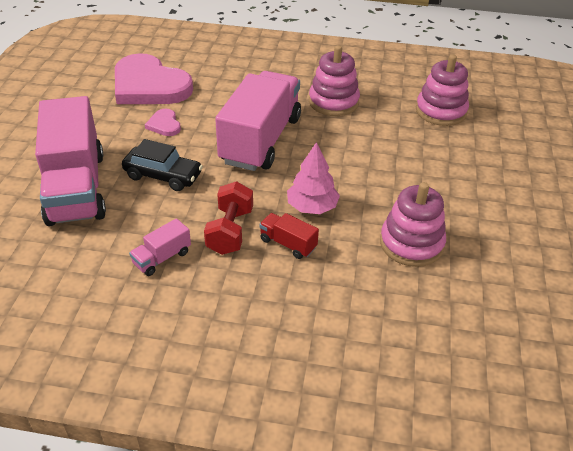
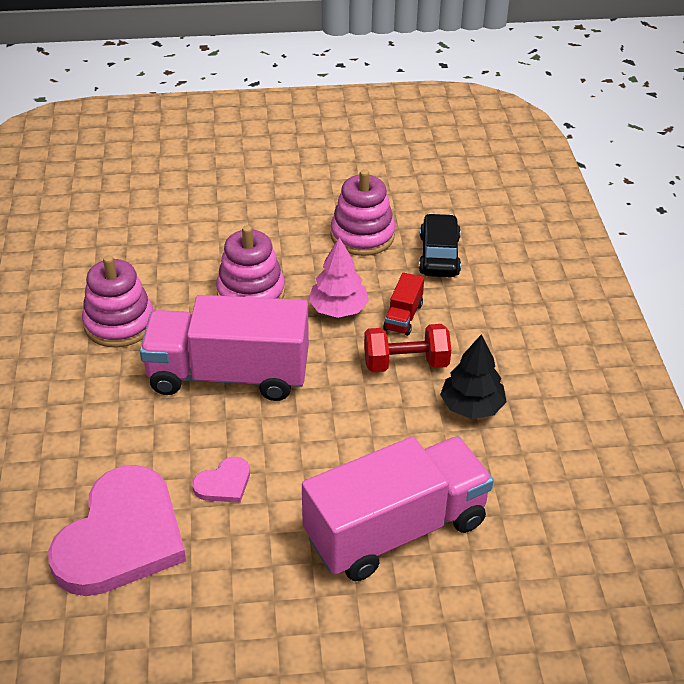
camera: 105 degrees left, 0 degrees up
(162, 258) = (471, 406): pink truck -> black tree
(163, 176) = (336, 449): black car -> black car (439, 255)
(441, 111) = (118, 232): pink stacking toy -> pink stacking toy (251, 293)

